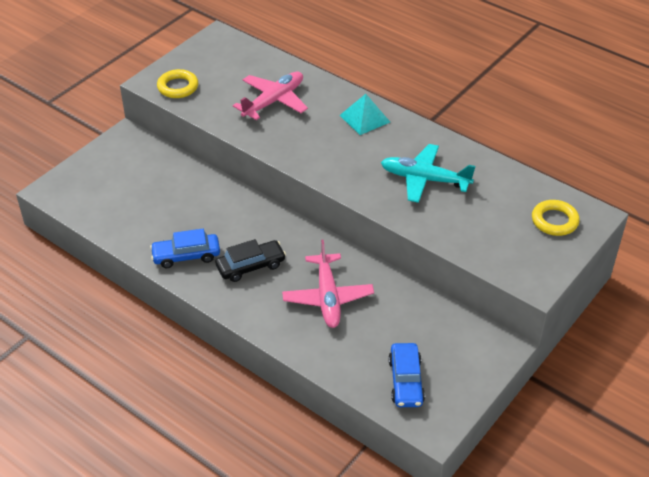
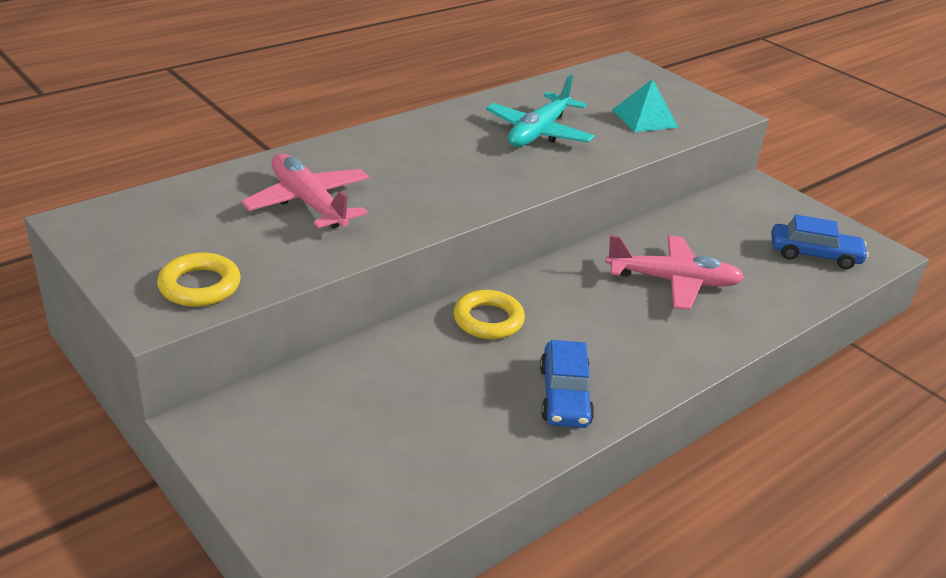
camera: 80 degrees left, 10 degrees down
(251, 266) = (601, 334): black car -> none
(365, 118) = (395, 144): turquoise pyramid -> turquoise pyramid (644, 118)
(554, 221) = (631, 83): yellow ring -> yellow ring (488, 320)

